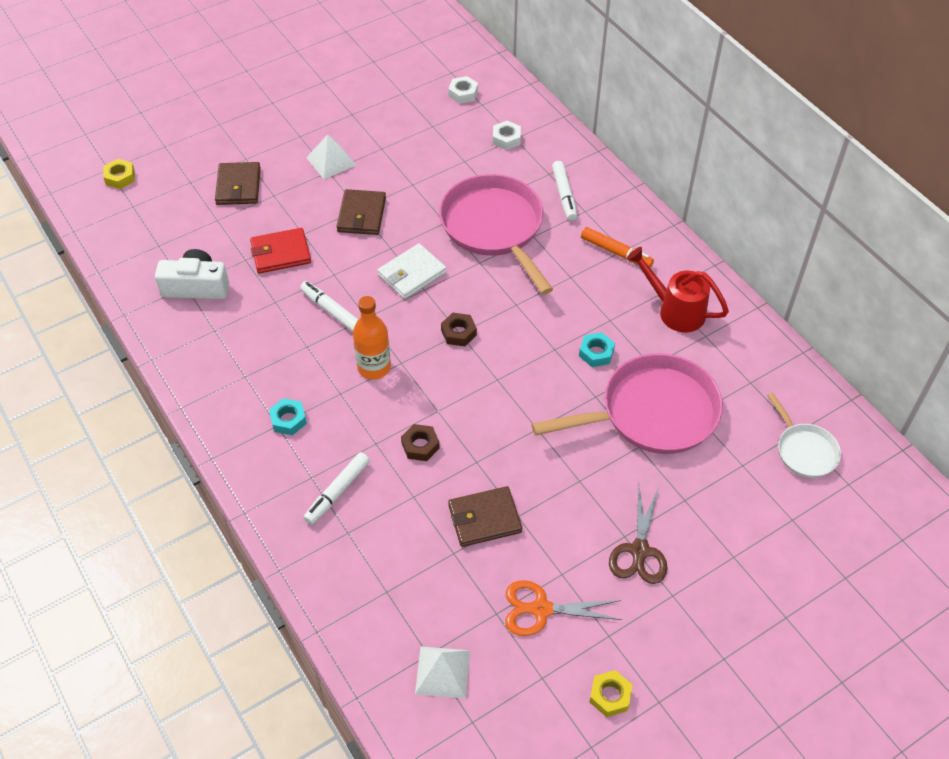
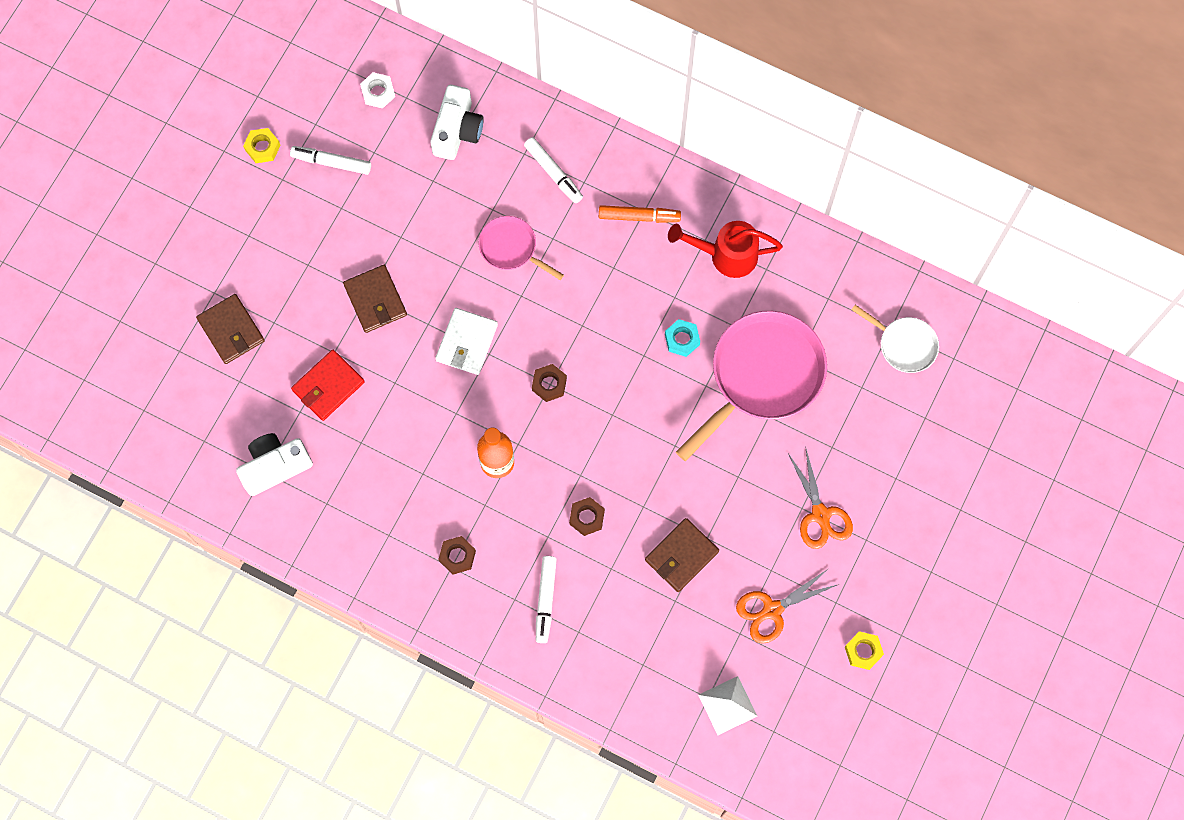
camera: 30 degrees left, 20 degrees up
(120, 177) = (103, 383): yellow nut -> yellow nut (262, 147)
(288, 420) = (457, 556): turquoise nut -> brown nut
(331, 161) = (302, 251): white pyramid -> none
(332, 311) = (420, 424): white marker -> white marker (332, 163)
(494, 228) = (511, 248): pink pan -> pink pan, size x0.52
(506, 139) = (457, 130): white nut -> white camera
(639, 551) = (820, 514): brown scissors -> orange scissors

